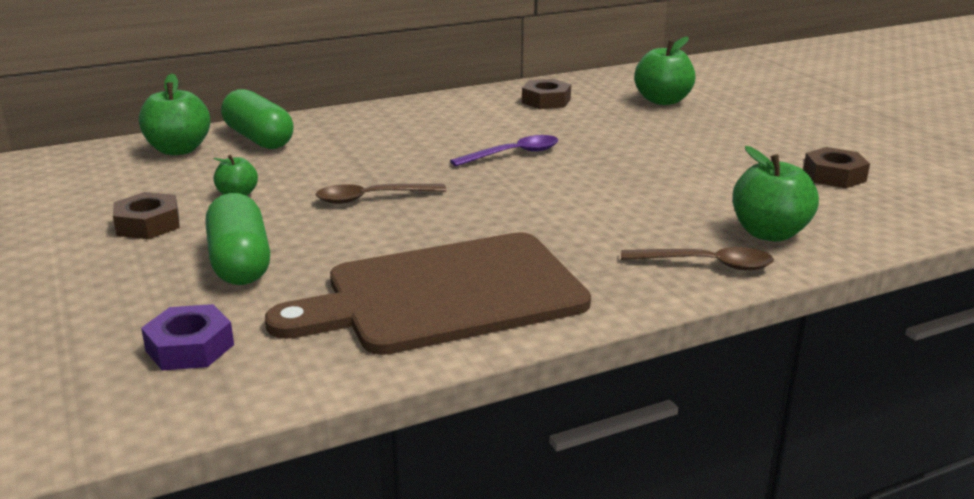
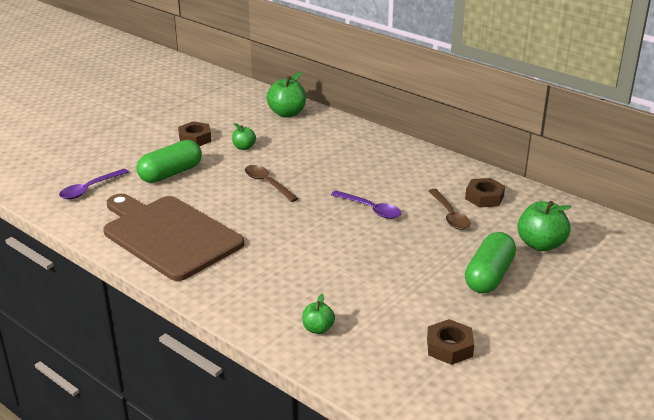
camera: 65 degrees right, 5 degrees up
(190, 347) = (90, 189): purple nut -> purple spoon
(259, 138) = (321, 127): green capsule -> green capsule (489, 276)
(707, 264) = (255, 311): brown spoon -> brown spoon (450, 215)
(769, 233) = (318, 329): green apple -> green apple, size x0.56

